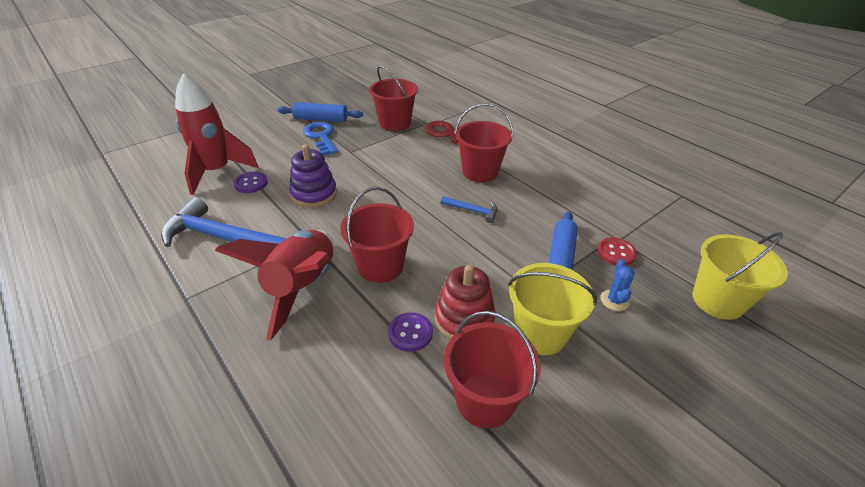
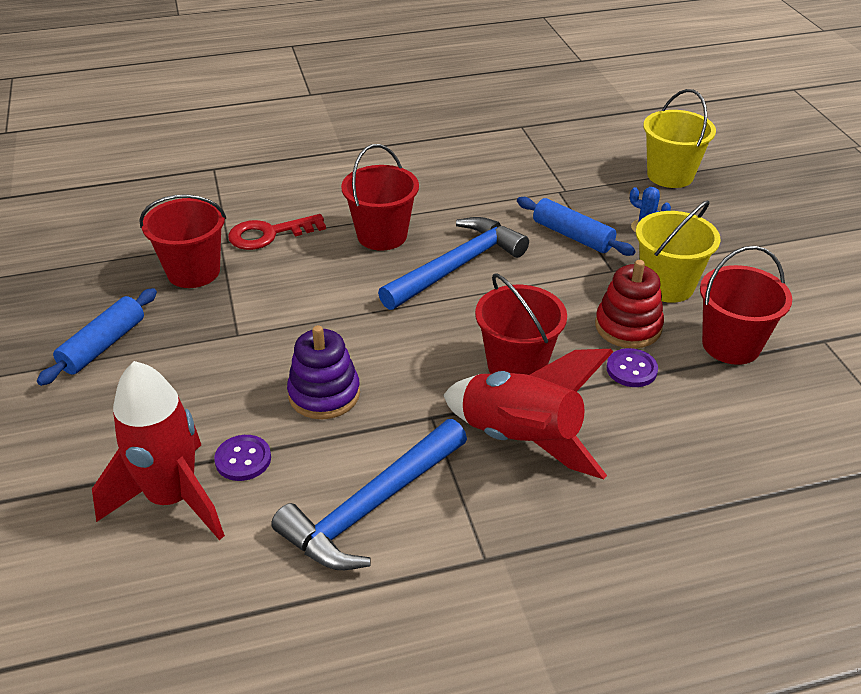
camera: 65 degrees left, 0 degrees up
(321, 137) = (163, 356): blue key -> none
(472, 211) = (457, 266): blue hammer -> blue hammer, size x2.17
(616, 253) = (583, 200): red button -> none

